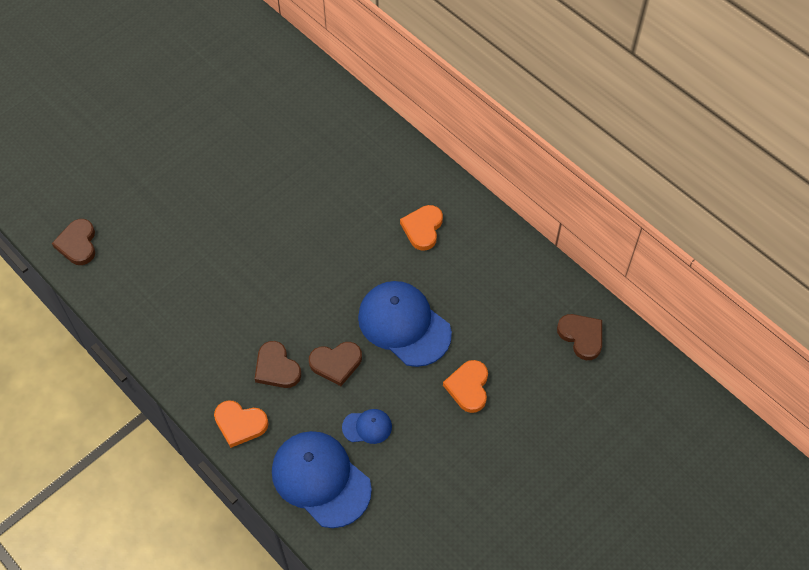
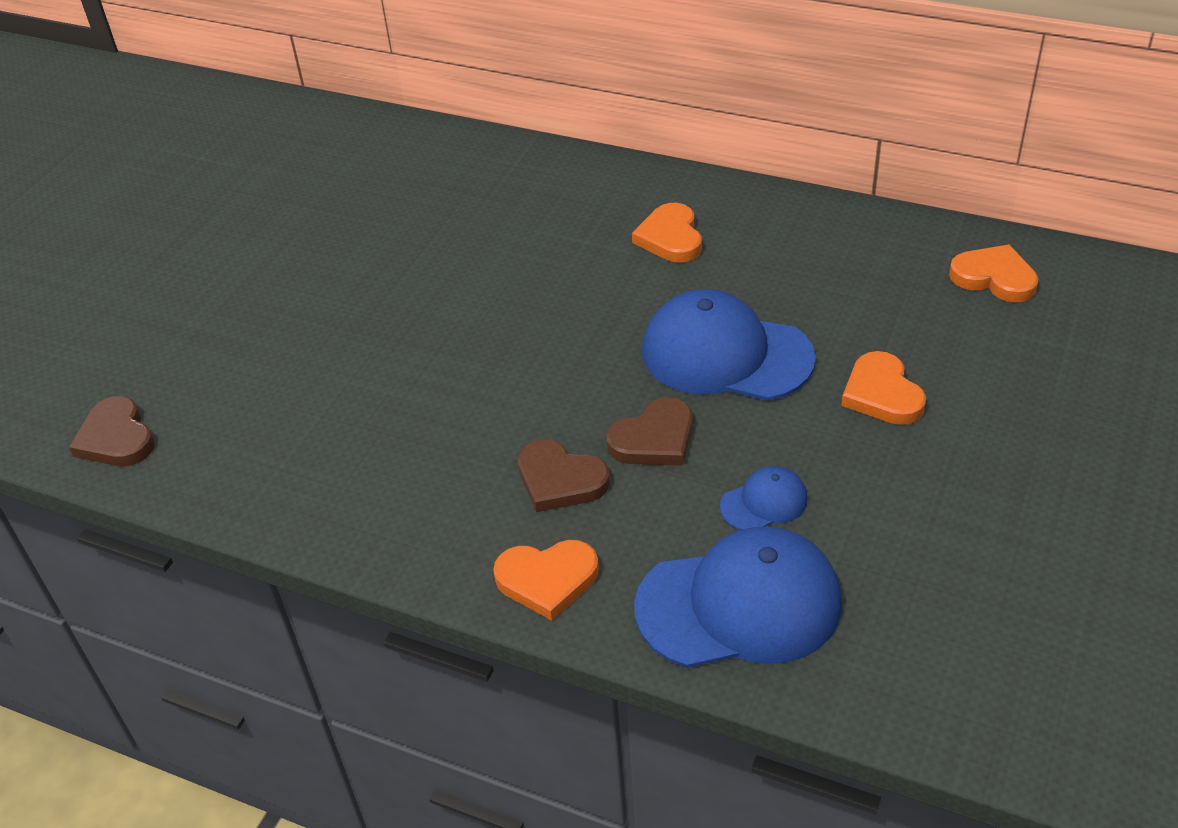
camera: 20 degrees left, 15 degrees down
(321, 479) = (739, 604): blue cap -> blue cap turned 150 degrees clockwise
(581, 336) = (994, 277): brown heart -> orange heart

